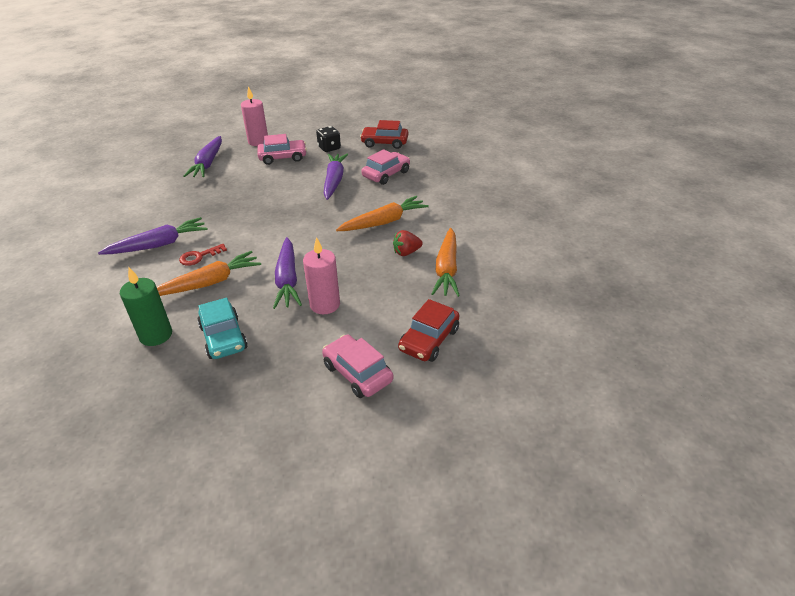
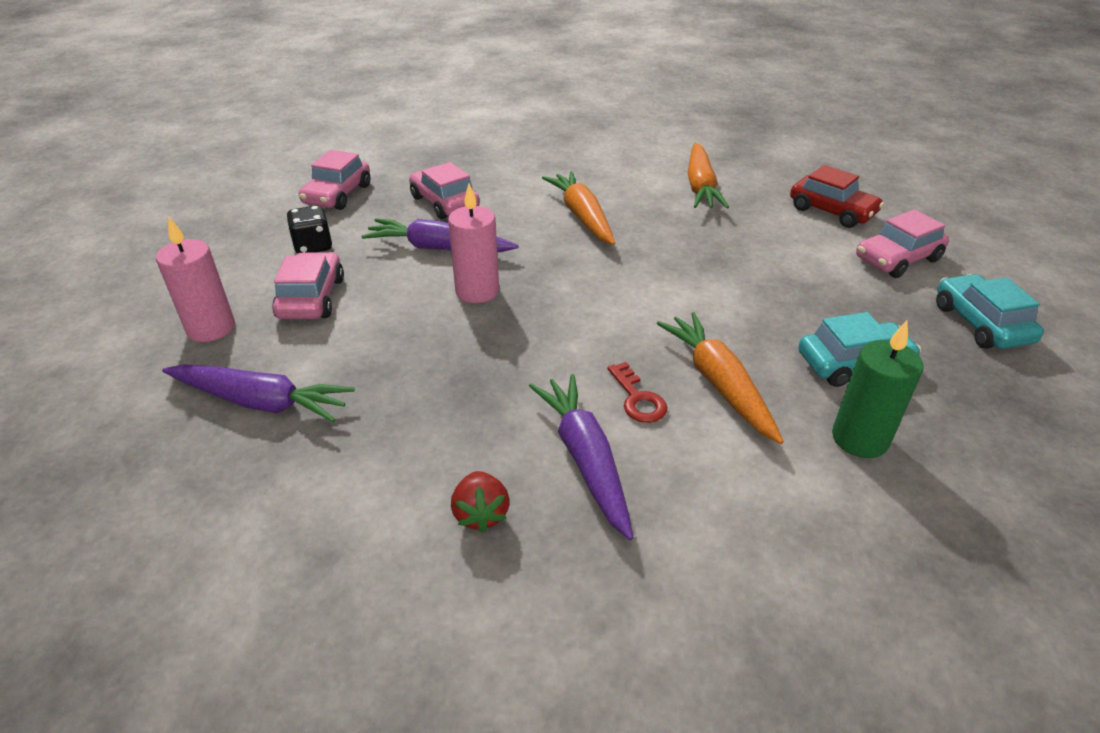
camera: 80 degrees left, 0 degrees up
(269, 411) = (980, 323): none -> turquoise car
(287, 280) = (715, 303): purple carrot -> none
(325, 304) = (772, 274): pink candle -> pink candle (477, 291)
(384, 143) = (337, 195): red car -> pink car
(406, 252) = (661, 207): red strawberry -> red strawberry (481, 514)
(446, 269) = (700, 186): orange carrot -> orange carrot turned 75 degrees clockwise

